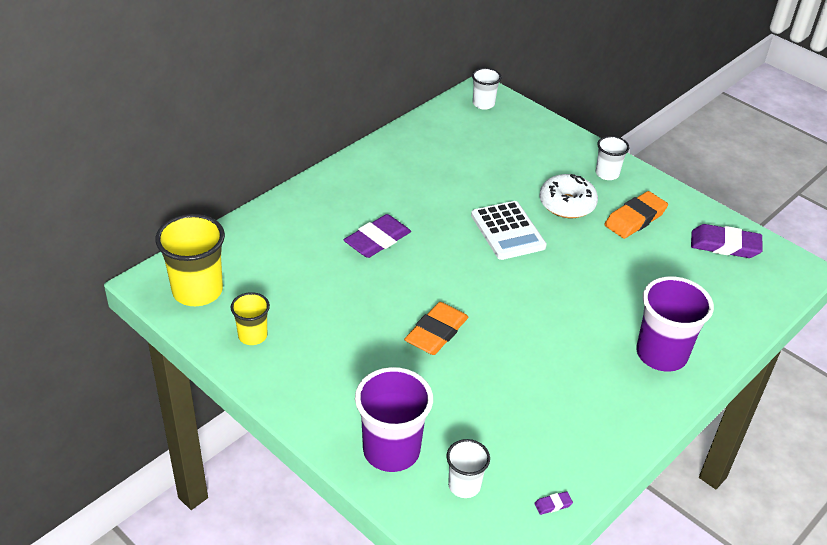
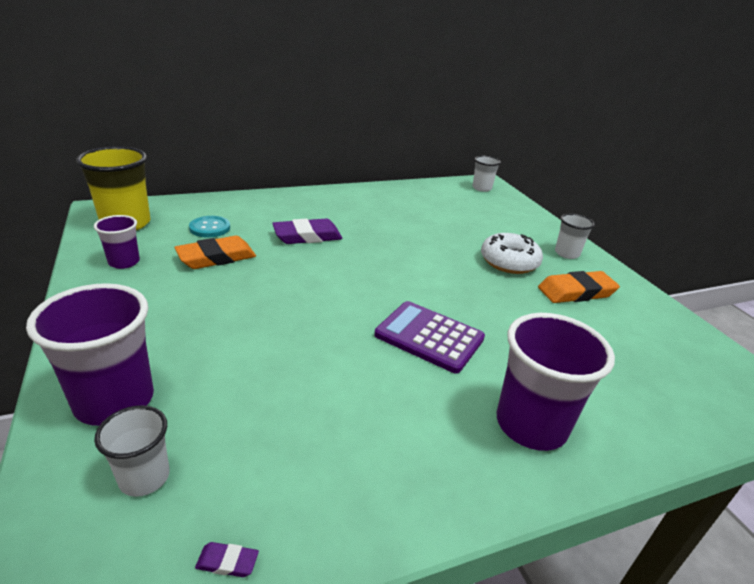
camera: 25 degrees right, 10 degrees down
(252, 336) = (124, 262): yellow cup -> purple cup
(281, 265) = (210, 228): none -> turquoise button
(436, 332) = (286, 313): orange eraser -> orange eraser (216, 257)
(508, 231) = (433, 263): white calculator -> none
(555, 310) = (429, 337): none -> purple calculator
(725, 245) = (676, 344): purple eraser -> none

